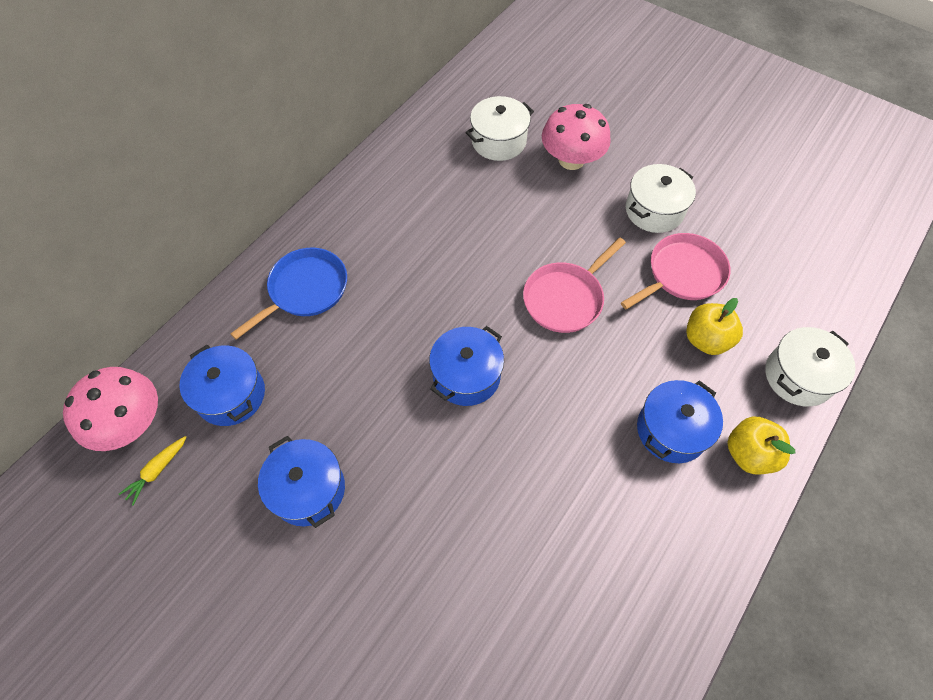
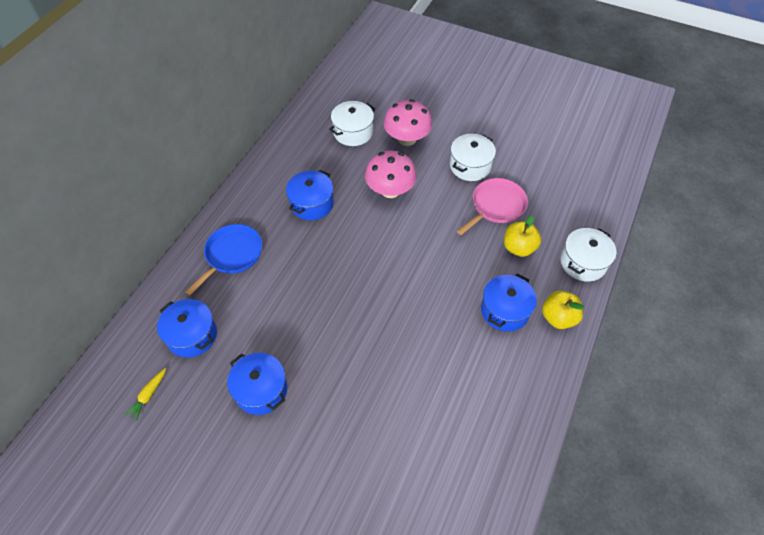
camera: 10 degrees left, 5 degrees down
(131, 423) = (122, 366): pink mushroom -> pink mushroom (390, 190)
(466, 376) = (359, 296): blue pot -> blue pot (312, 204)
(565, 298) = (418, 234): pink pan -> none

